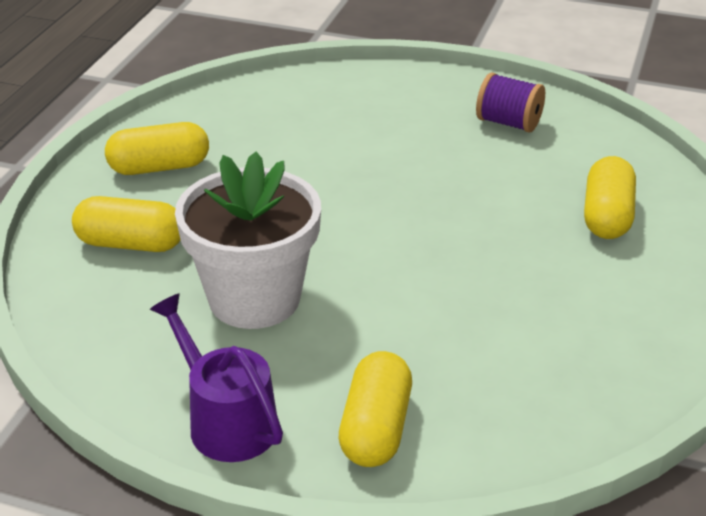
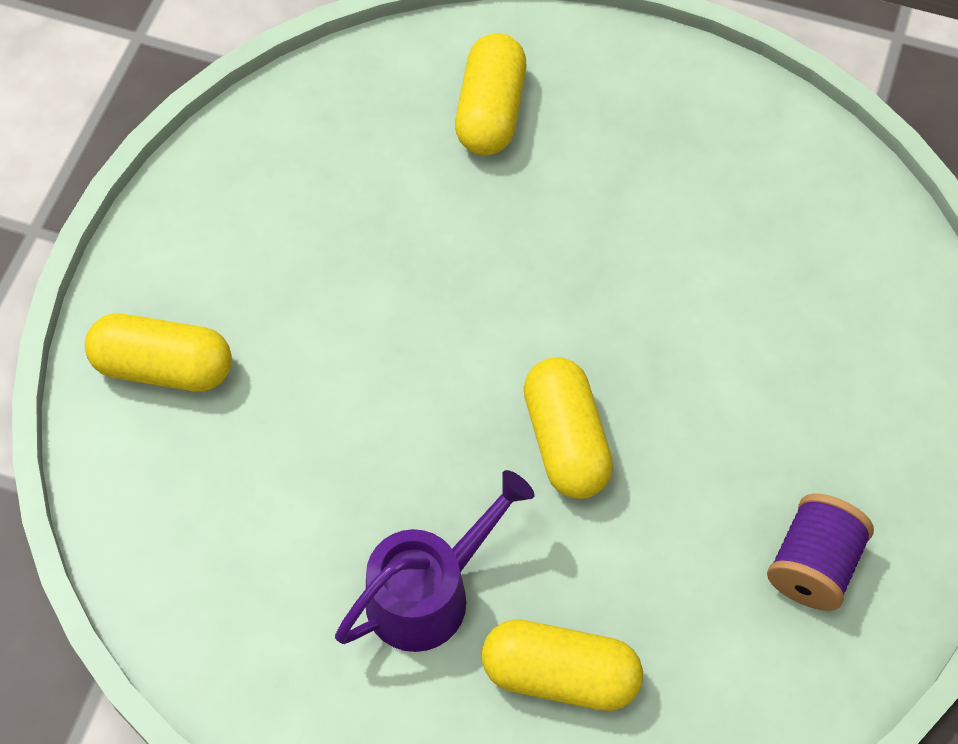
camera: 90 degrees right, 25 degrees up
(159, 167) = (657, 121): yellow capsule -> yellow capsule (566, 441)
(226, 420) = (189, 230): purple watering can -> purple watering can (429, 592)
(254, 298) = (384, 243): white flower pot -> none

